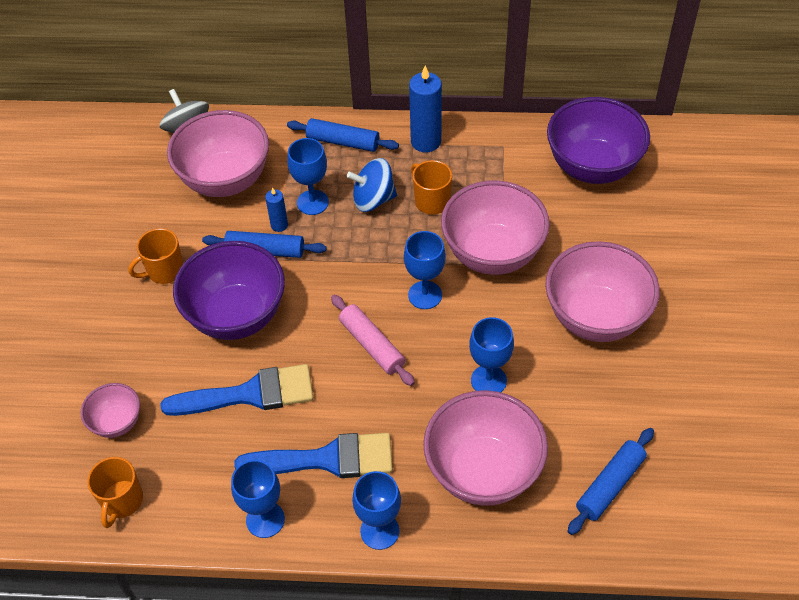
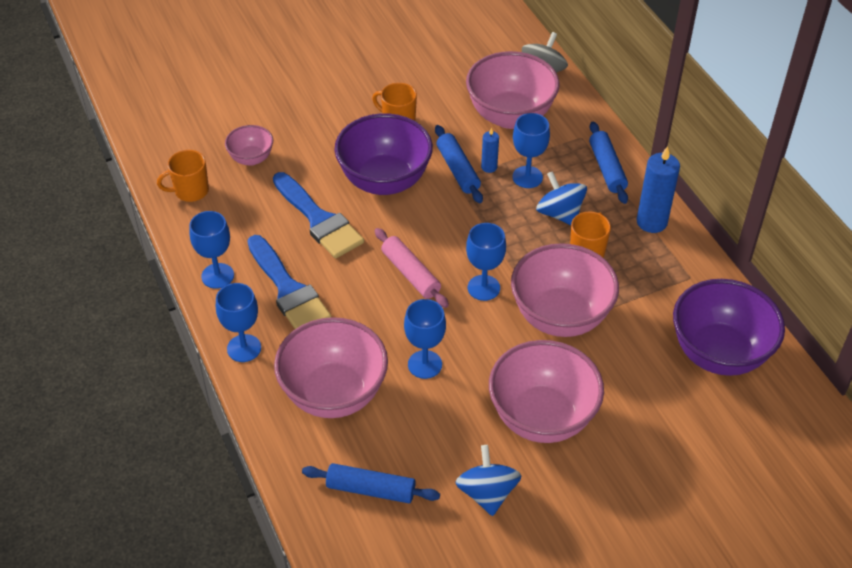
camera: 60 degrees right, 5 degrees down
(372, 345) = (410, 274): pink rolling pin -> pink rolling pin turned 60 degrees counterclockwise
(656, 394) = (487, 493): none -> blue spinning top

